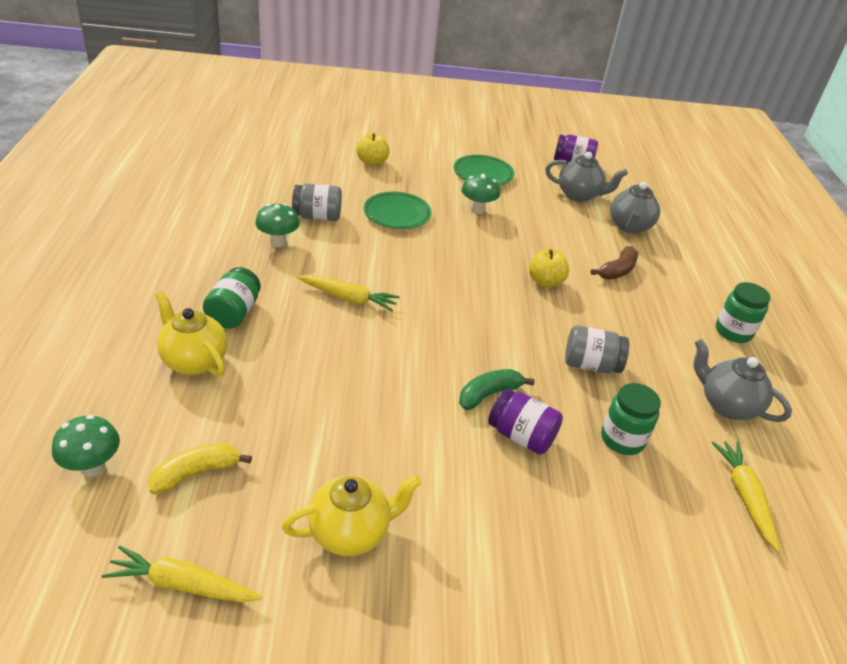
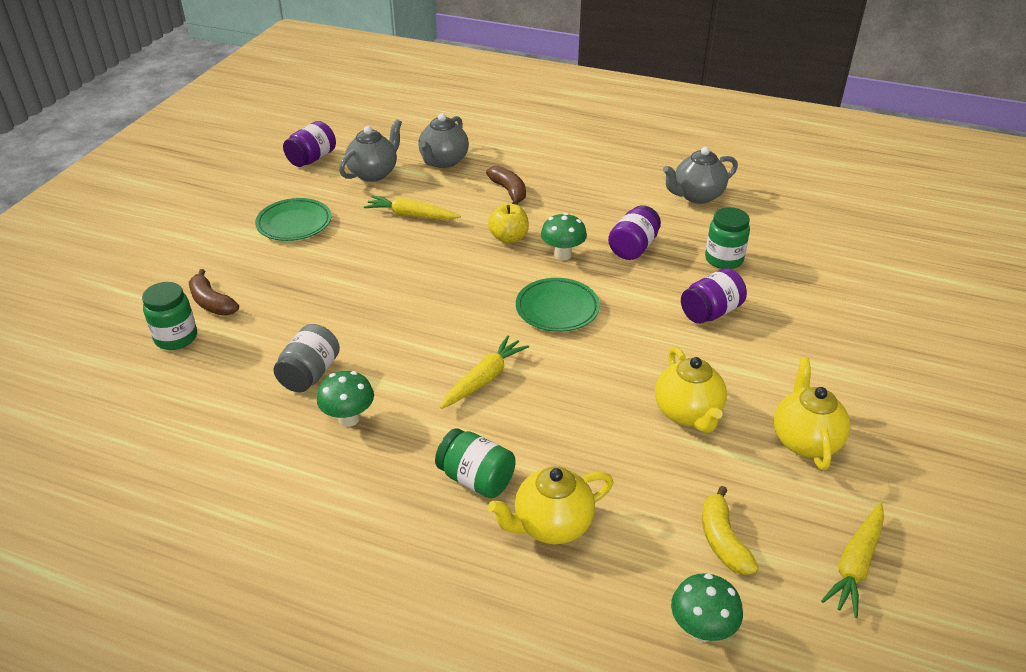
camera: 65 degrees left, 0 degrees up
(356, 432) = (688, 413): none -> yellow teapot
(372, 162) = (212, 302): yellow apple -> brown banana
(397, 214) = (340, 307): green plate -> green plate (557, 309)
(477, 210) = (363, 247): green mushroom -> green mushroom (562, 255)
(489, 394) = (656, 317): green banana -> none
(590, 365) = (633, 248): grey jar -> purple jar
(629, 226) = (443, 161): grey teapot -> grey teapot turned 75 degrees clockwise
(733, 332) = (613, 161): green jar -> green jar (176, 338)
(744, 496) = (789, 222): yellow carrot -> yellow carrot (411, 215)

